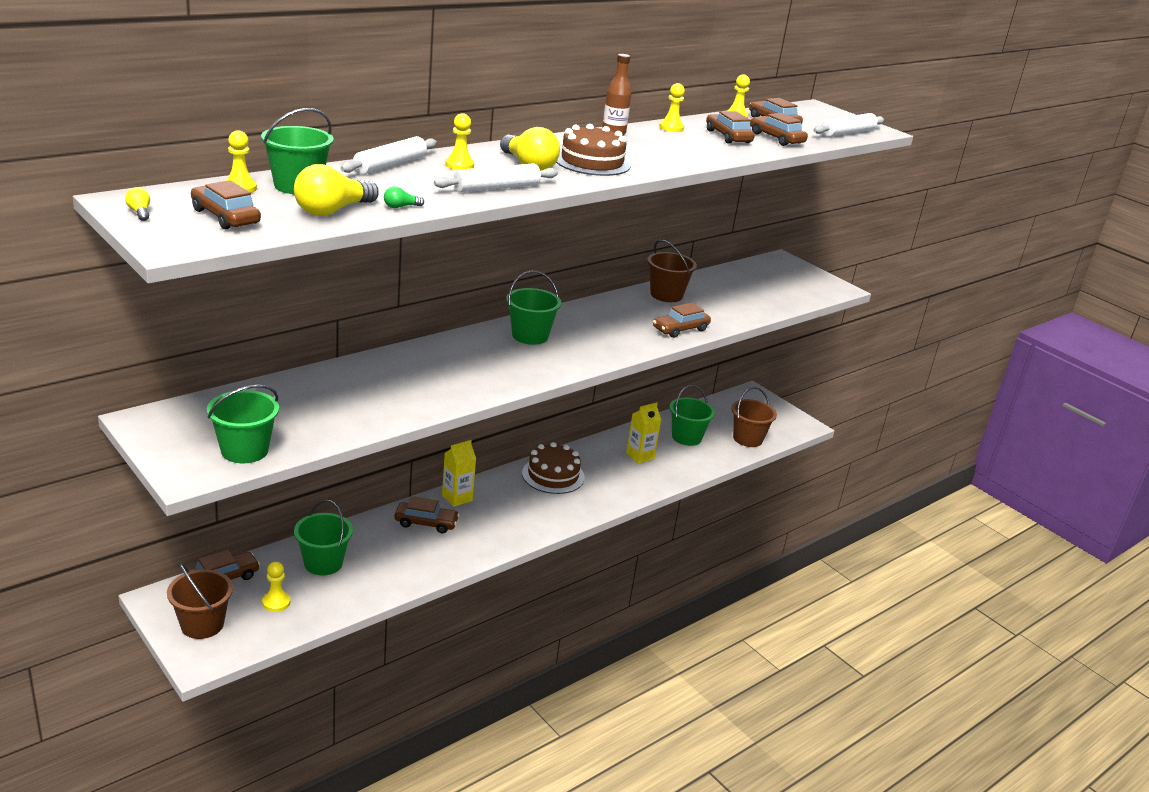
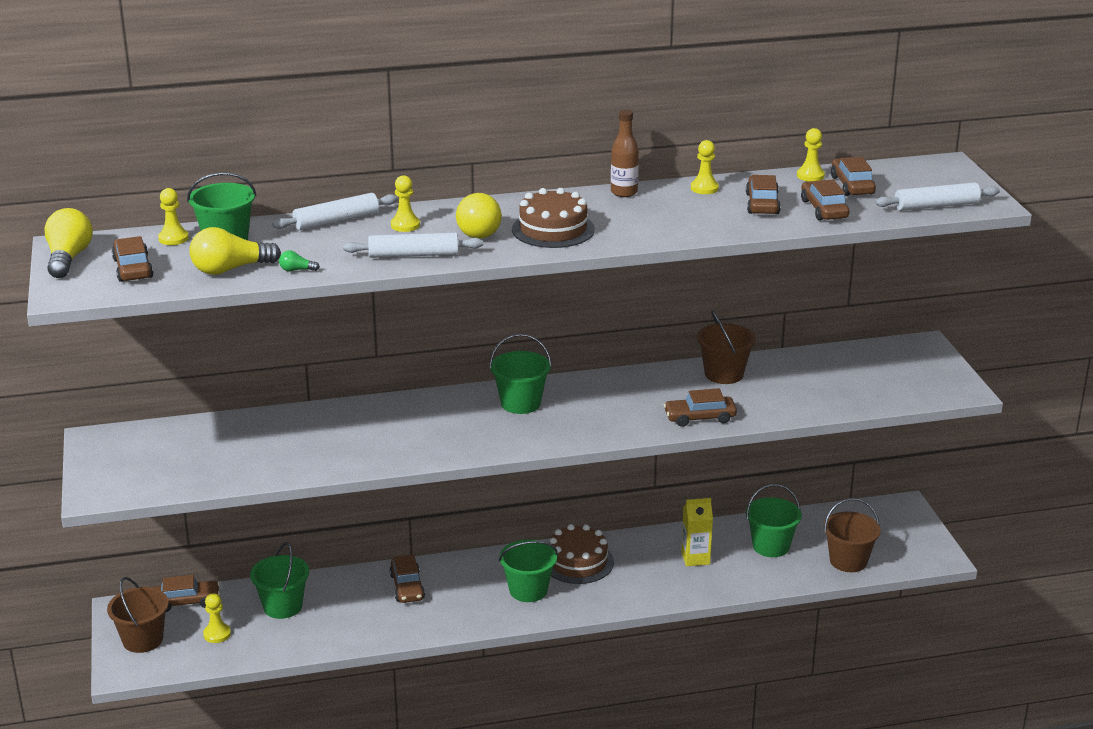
camera: 30 degrees right, 0 degrees up
(140, 212) = (68, 258): yellow light bulb -> yellow light bulb, size x2.26
(244, 450) = (157, 480): green bucket -> green bucket (528, 590)
(426, 523) = (407, 587): brown car -> brown car turned 45 degrees clockwise
(457, 498) = (457, 567): yellow carton -> none

